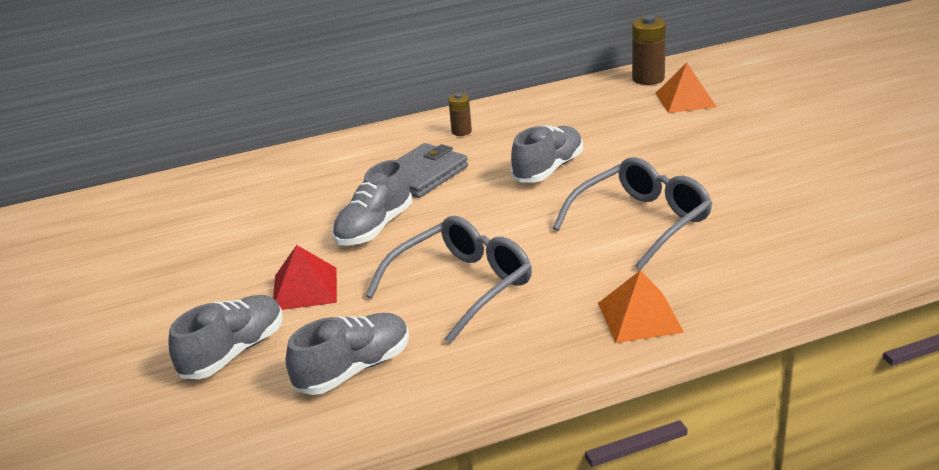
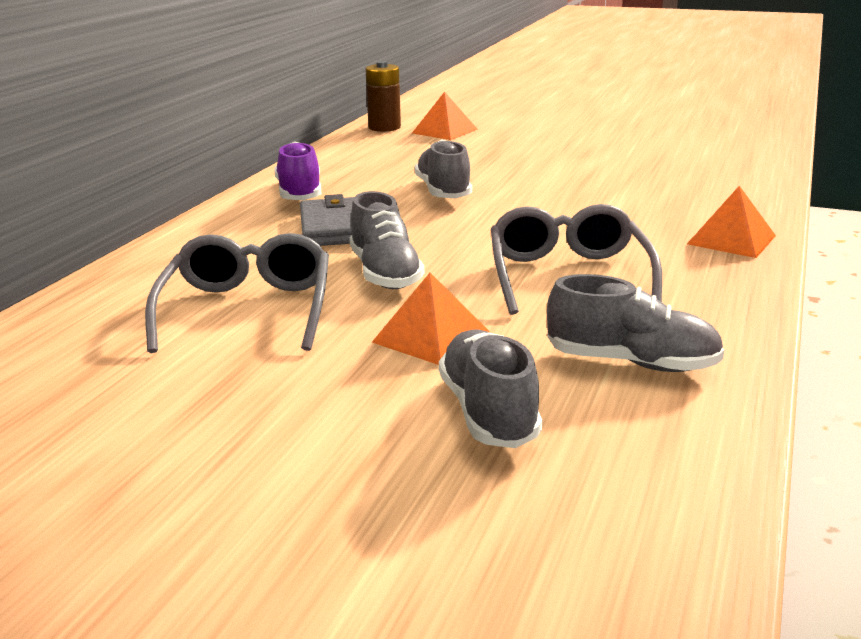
camera: 50 degrees left, 5 degrees down
(305, 288) = (430, 336): red pyramid -> orange pyramid
(353, 369) = (631, 362): grey shoe -> grey shoe turned 105 degrees clockwise
(461, 131) = (299, 193): brown battery -> purple shoe
(642, 221) = (593, 195): grey glasses -> grey glasses (248, 309)

